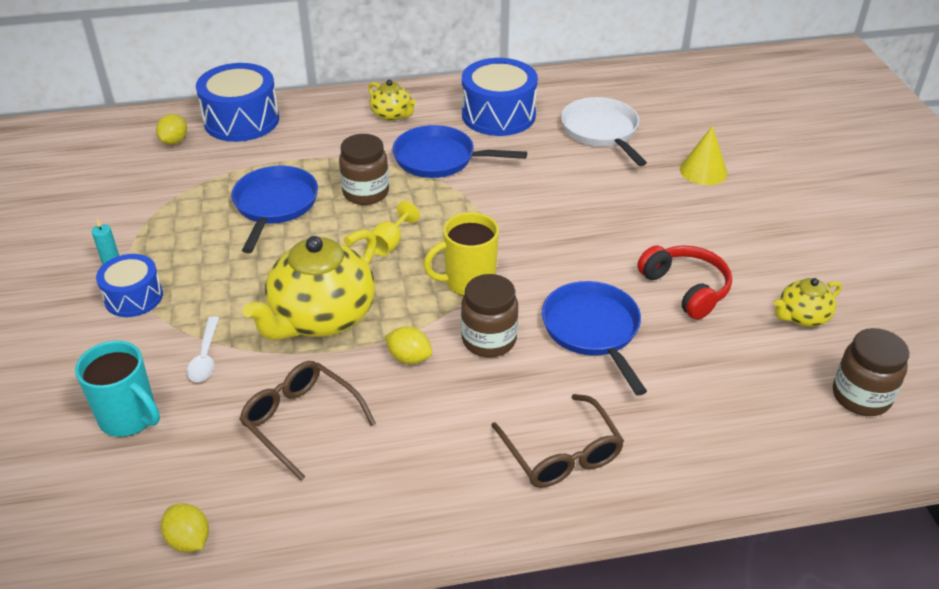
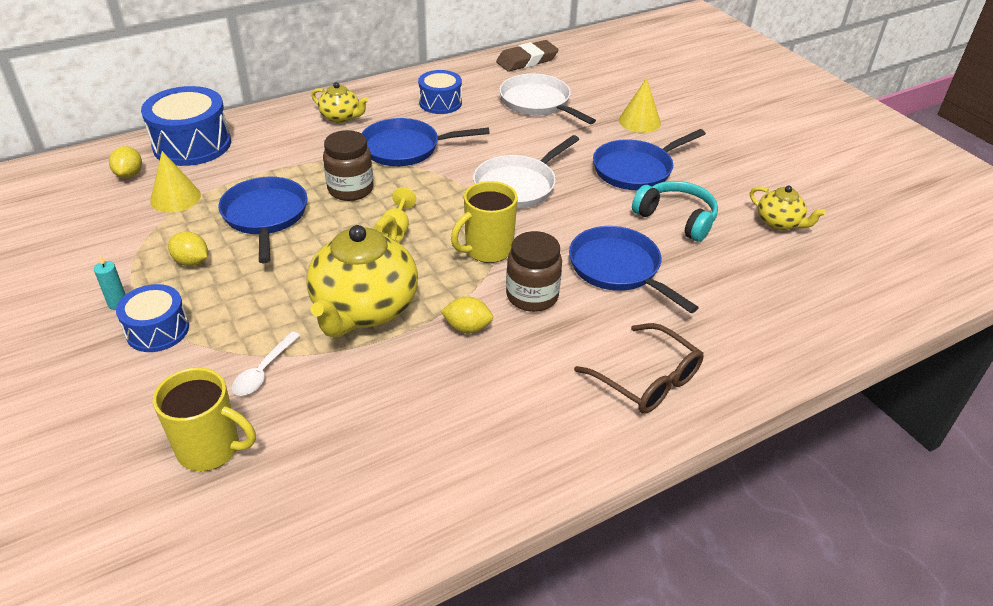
camera: 20 degrees left, 0 degrees up
(129, 418) = (211, 449): turquoise mug -> yellow mug
(189, 540) = (334, 552): yellow lemon -> yellow lemon (191, 262)
(204, 171) = (175, 198): none -> yellow cone
(205, 357) = (264, 371): white spoon -> white spoon turned 45 degrees clockwise
(301, 421) = (392, 409): brown glasses -> none
(498, 115) = (440, 103): blue drum -> blue drum, size x0.61
(534, 220) = (518, 185): none -> white pan
(614, 81) = (527, 60): none -> brown eraser
(670, 225) = (636, 169): none -> blue pan
(686, 288) = (676, 218): red headphones -> turquoise headphones
(802, 317) = (779, 223): yellow teapot -> yellow teapot turned 90 degrees counterclockwise
(861, 396) = (857, 276): brown jar -> none

